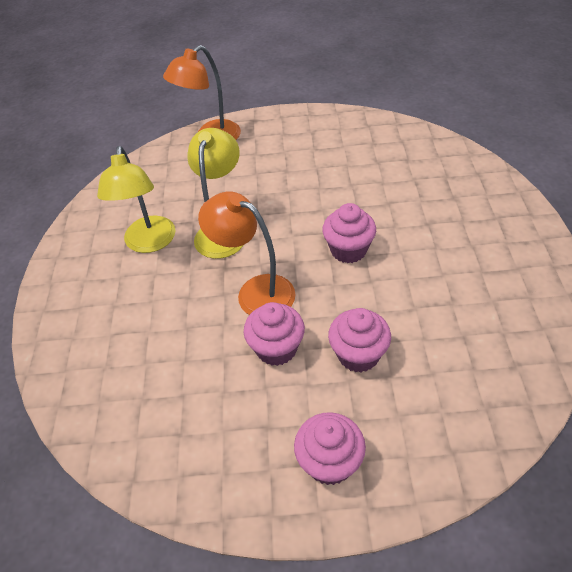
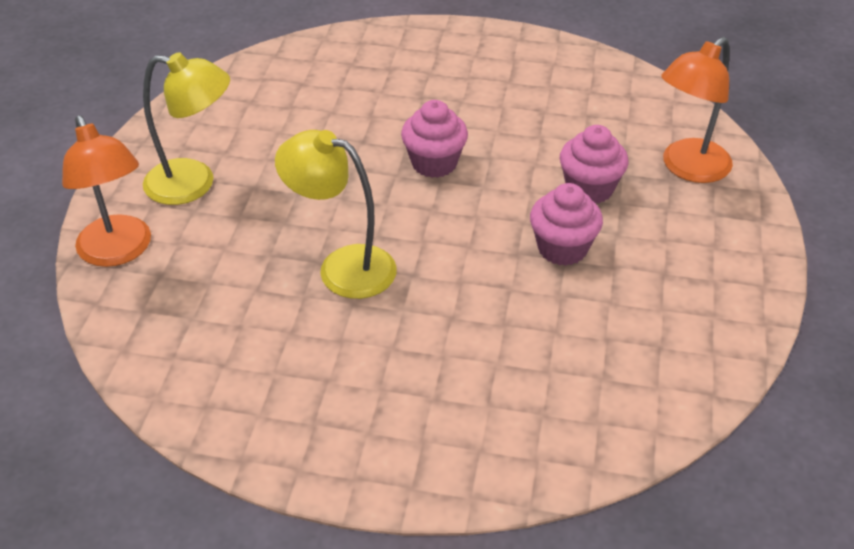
camera: 80 degrees left, 5 degrees down
(149, 243) = (326, 348): yellow lamp -> yellow lamp (194, 184)
(255, 291) = (468, 252): orange lamp -> orange lamp (687, 168)
(329, 462) = (712, 235): pink cupcake -> none

